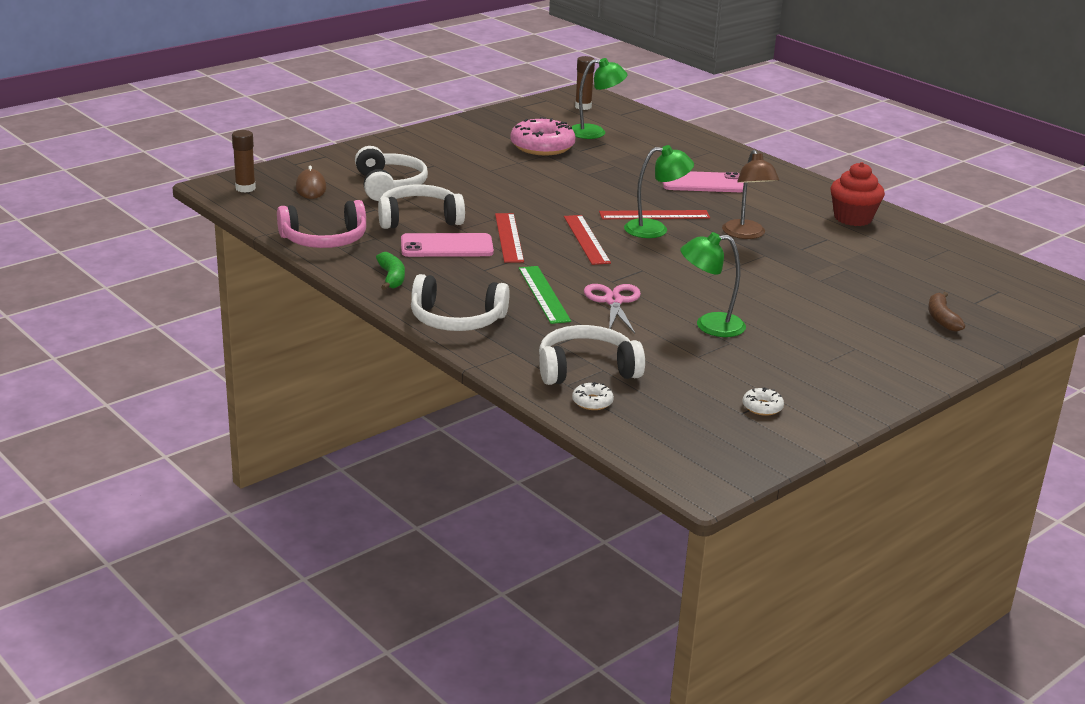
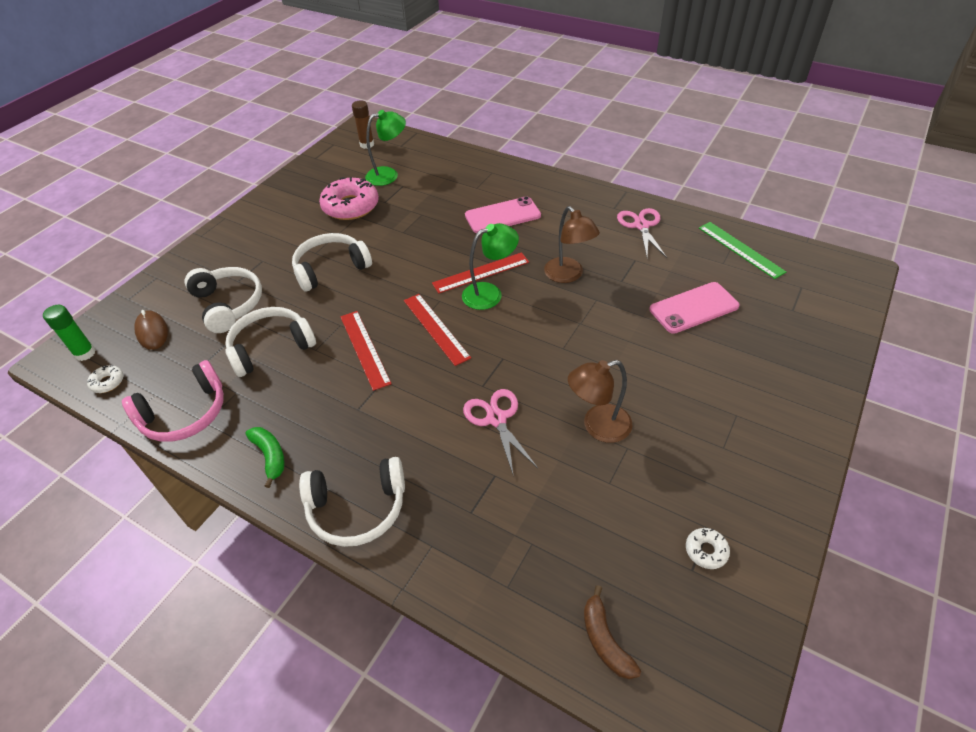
camera: 15 degrees left, 20 degrees up
(245, 188) = (85, 353): brown glue stick -> green glue stick
(447, 246) = (310, 383): pink phone -> pink phone (693, 308)
(544, 294) = (428, 430): green ruler -> green ruler (740, 249)
(586, 369) = (515, 550): white headphones -> white headphones (331, 268)
(592, 402) = (544, 611): white donut -> white donut (108, 382)
(709, 325) = (597, 426): green lamp -> brown lamp
(853, 218) = (641, 226): red cupcake -> pink scissors
(941, 318) = (781, 343): brown banana -> brown banana (605, 640)

